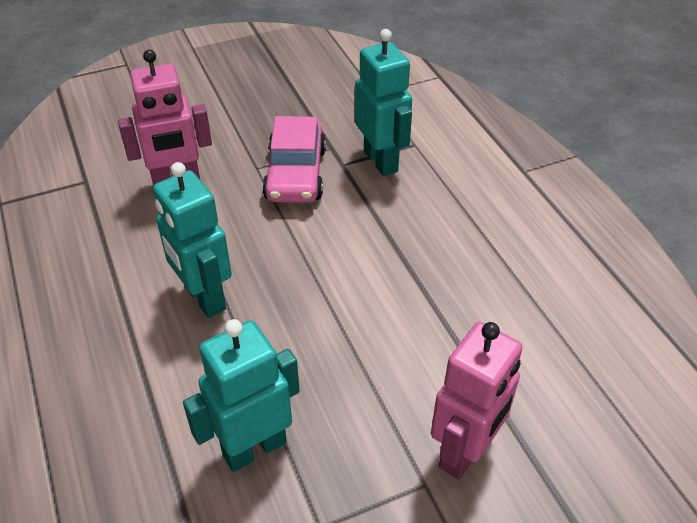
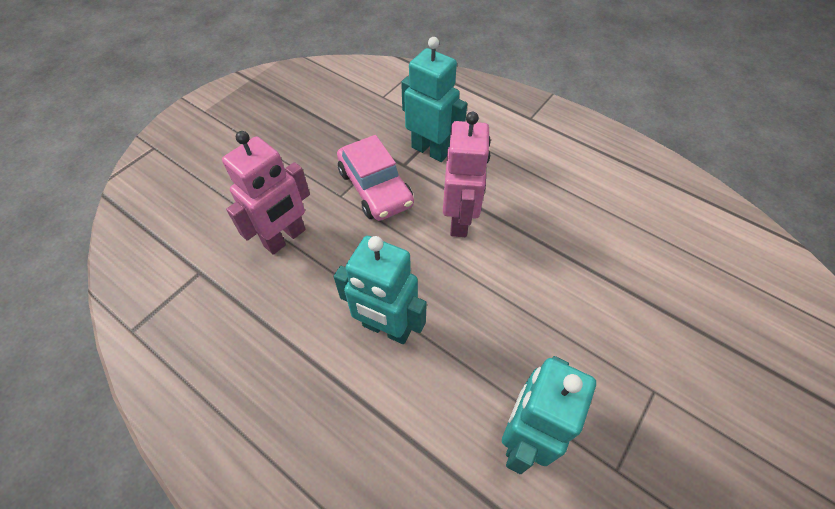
camera: 30 degrees left, 10 degrees up
(465, 452) = (659, 351): pink robot -> pink robot (460, 220)

